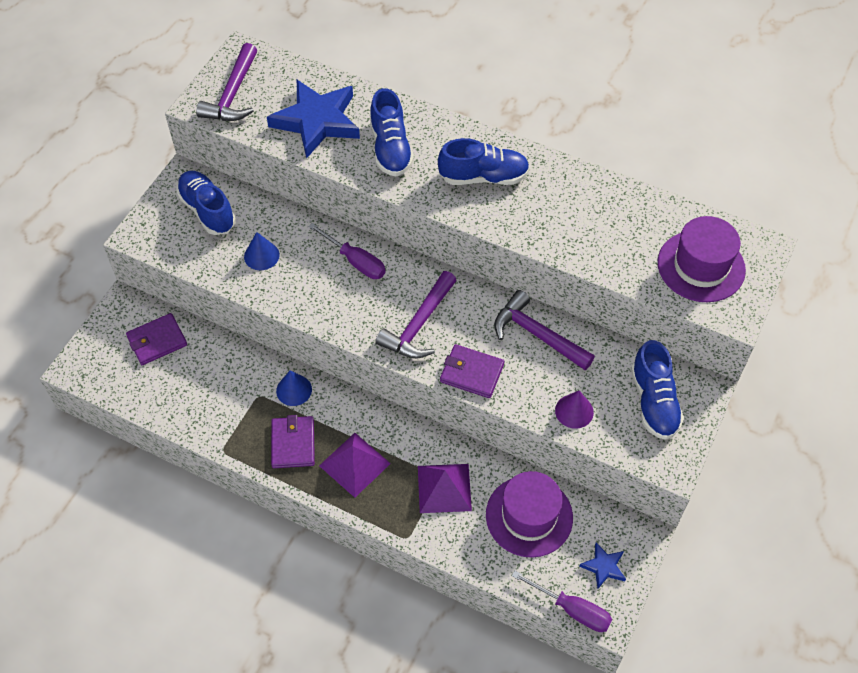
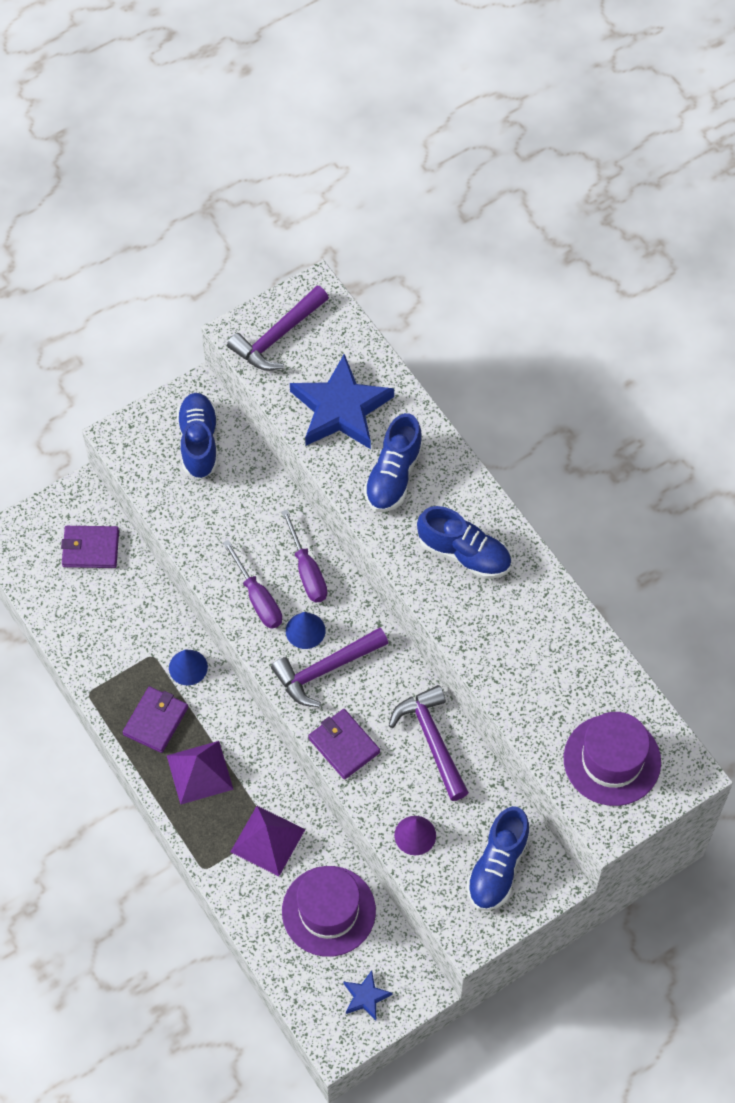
camera: 30 degrees right, 5 degrees up
(261, 255) = (221, 518): blue cone -> blue cone (305, 630)
(572, 609) = (310, 1018): purple screwdriver -> purple screwdriver (258, 598)

